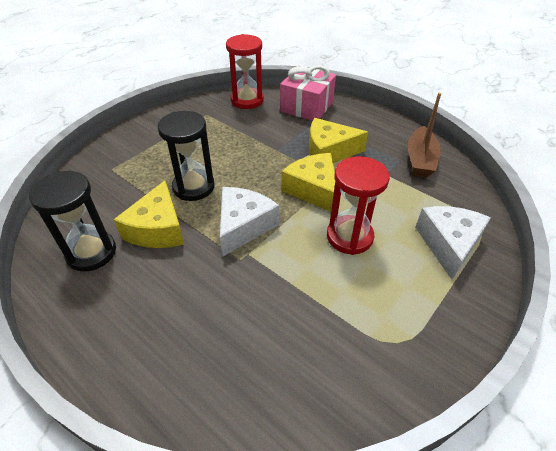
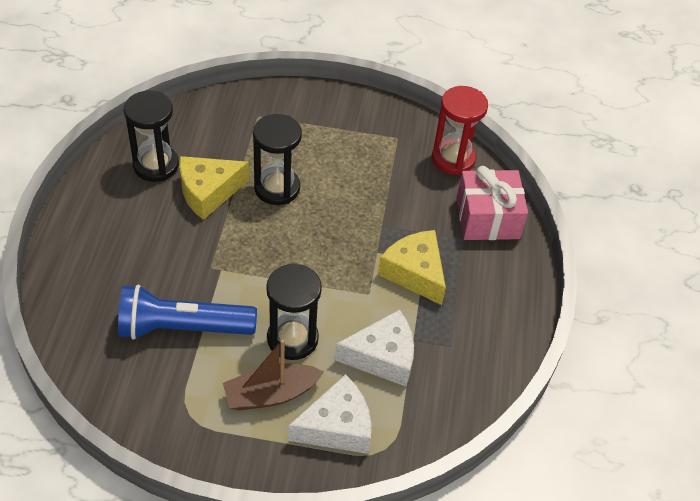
camera: 55 degrees right, 5 degrees up
(243, 226) = (252, 251): white cheese -> white cheese (382, 357)
(293, 307) = (182, 328): none -> blue flashlight
(313, 190) = (340, 284): yellow cheese -> none
(349, 237) = (292, 338): red hourglass -> black hourglass
(420, 160) = (466, 364): brown boat -> brown boat (271, 394)

